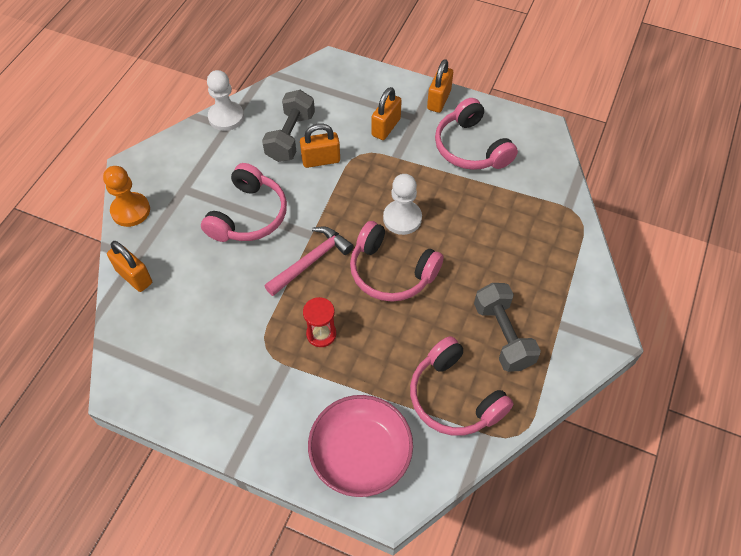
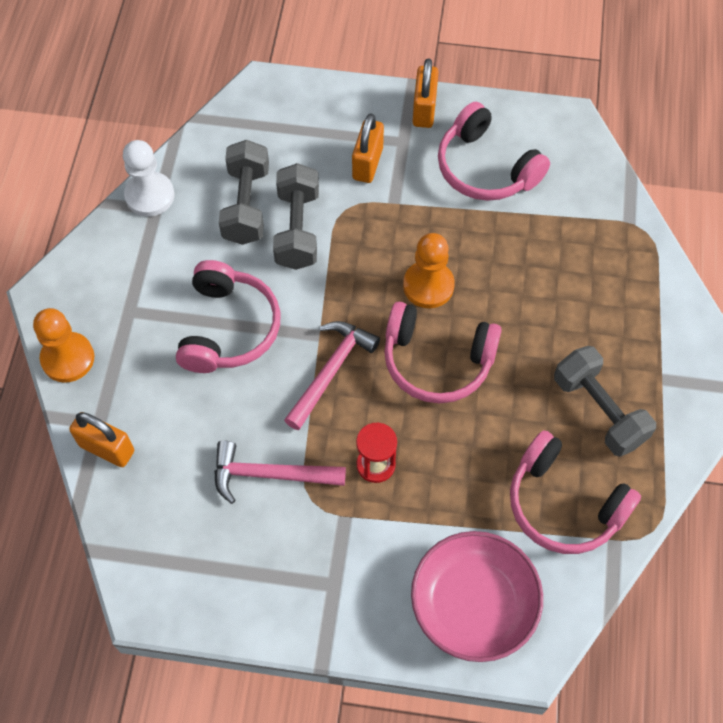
camera: 15 degrees left, 5 degrees up
(242, 322) = (270, 475): none -> pink hammer
(321, 160) = (297, 229): orange padlock -> grey dumbbell
(402, 218) = (428, 286): white pawn -> orange pawn

